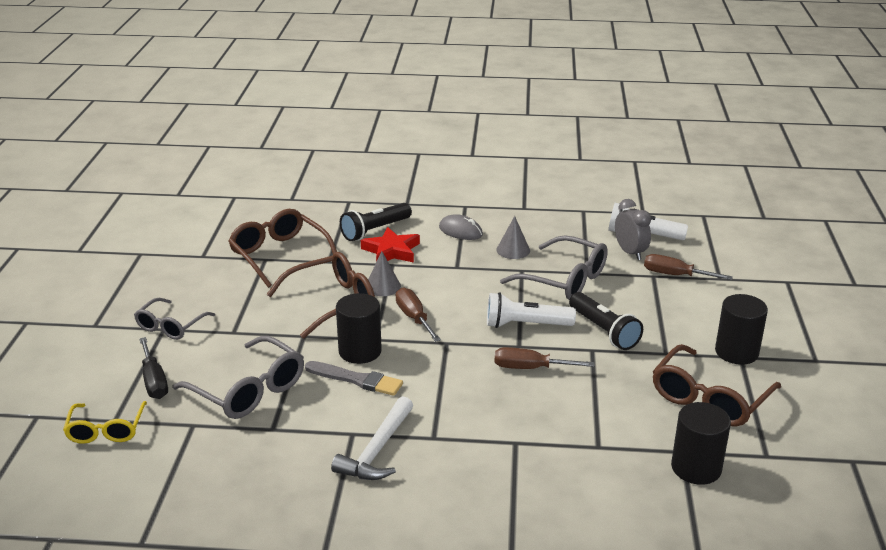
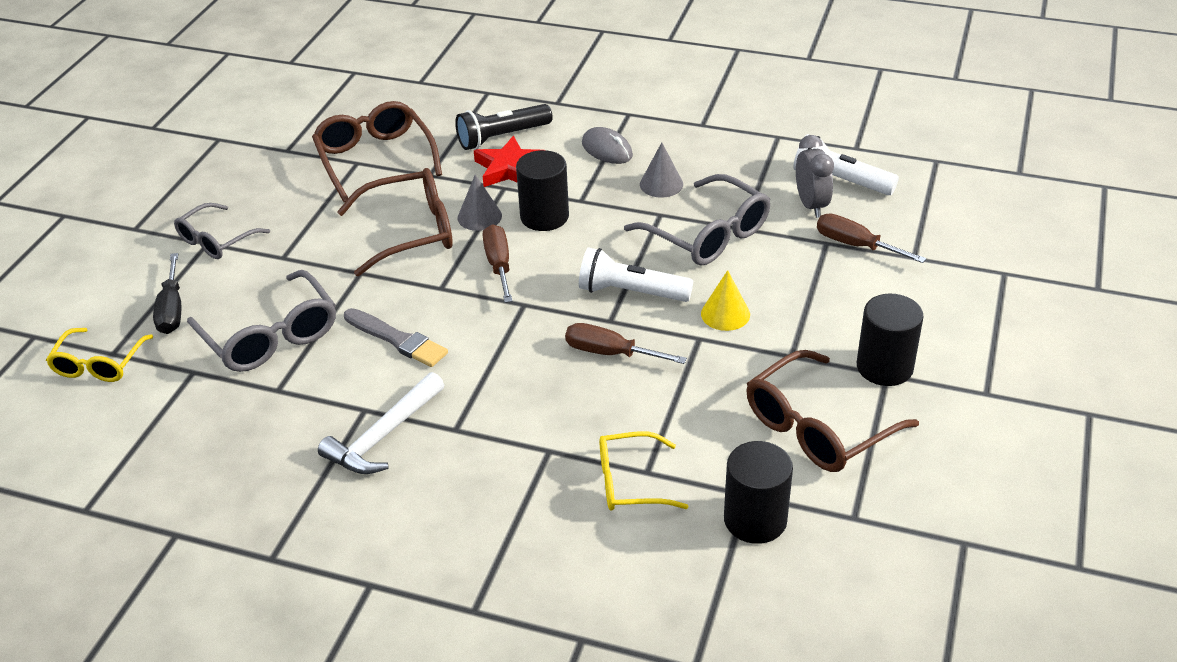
camera: 15 degrees right, 10 degrees up
(360, 351) = (416, 302): black cylinder -> black cylinder (544, 217)
(589, 456) = (630, 482): none -> yellow glasses
(603, 331) = (725, 314): black flashlight -> yellow cone

